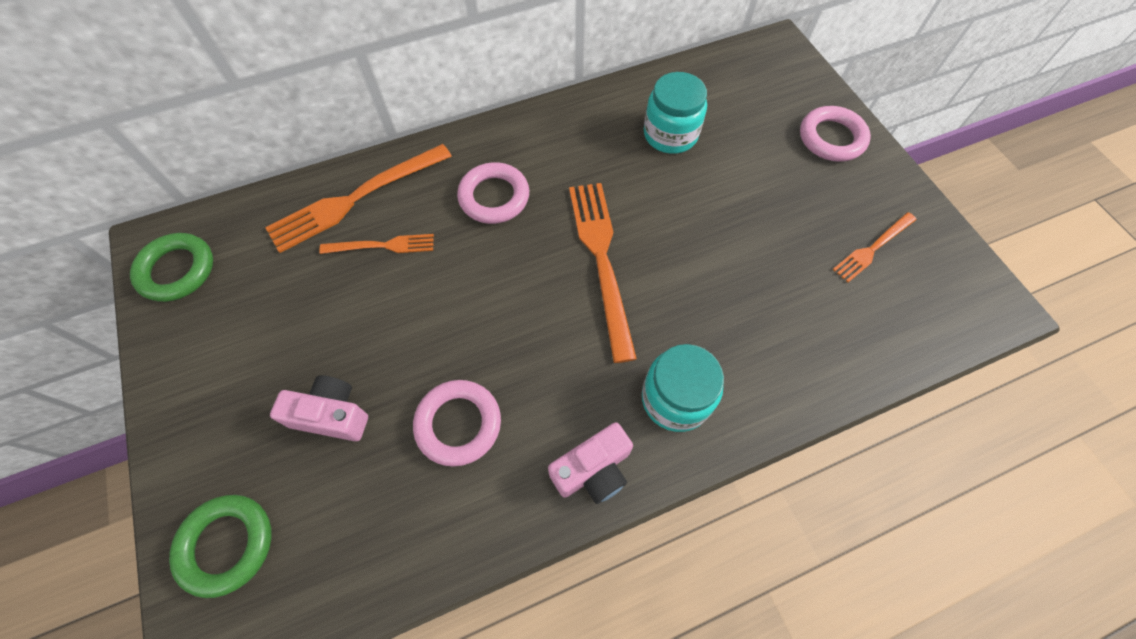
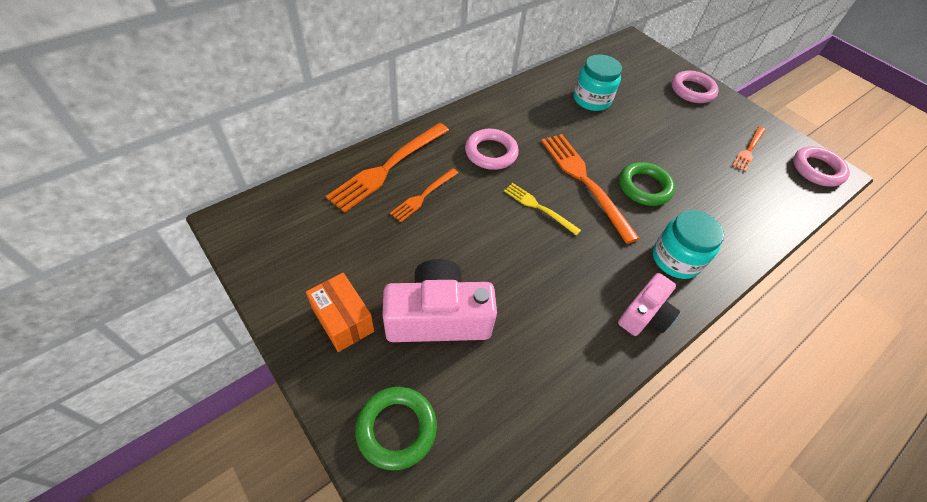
camera: 20 degrees left, 10 degrees down
(177, 270) = (263, 238): green ring -> green ring (644, 187)
(223, 395) = (343, 320): none -> orange box
(331, 415) = (438, 317): pink camera -> pink camera, size x1.63
(382, 246) = (423, 196): orange fork -> orange fork turned 150 degrees clockwise
(458, 424) = (537, 304): pink ring -> pink ring (817, 170)
(522, 288) = (539, 207): none -> yellow fork

